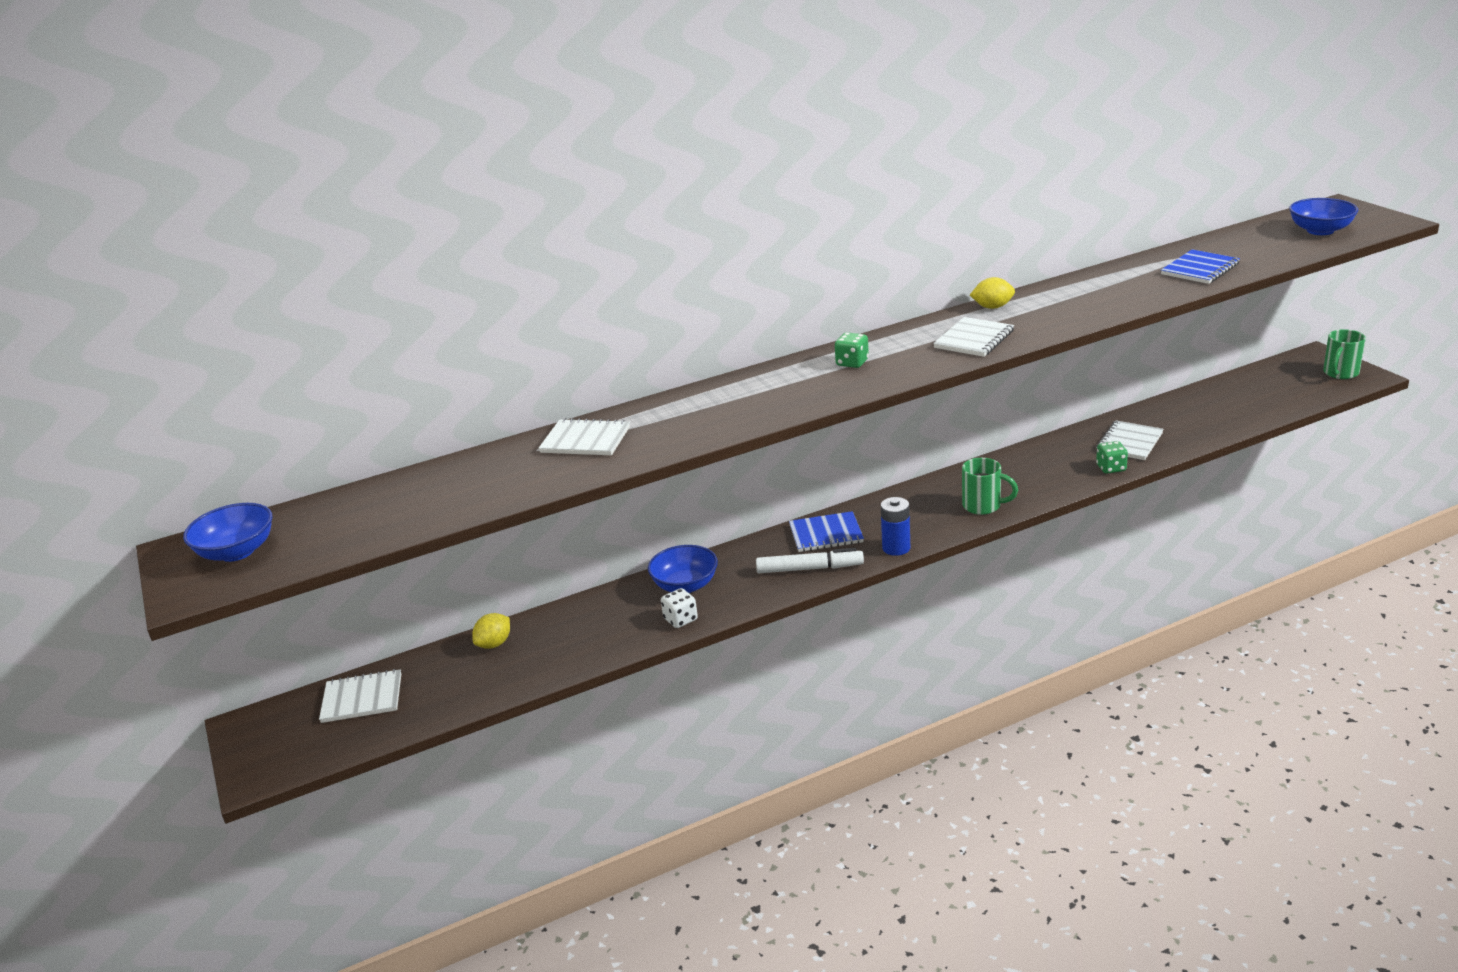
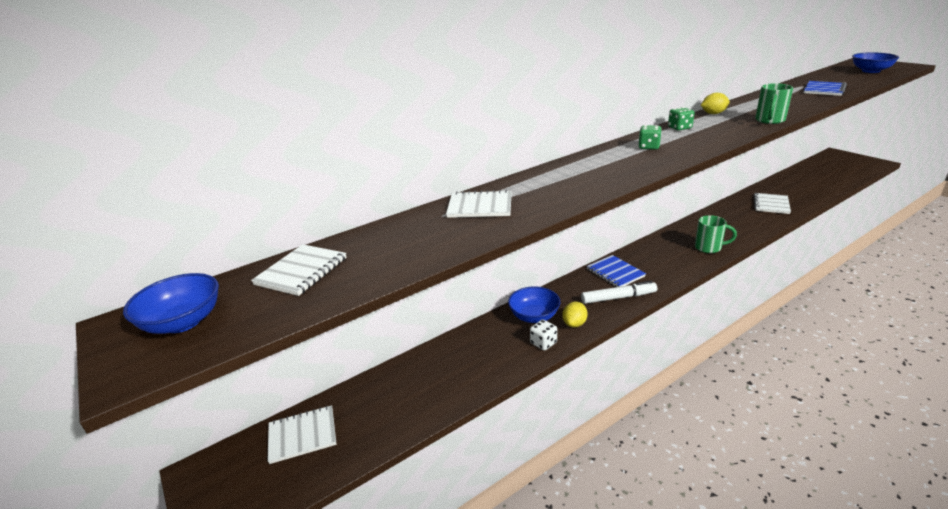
camera: 10 degrees left, 0 degrees up
(494, 644) = (403, 375): yellow lemon -> yellow lemon (574, 324)
(826, 534) = (615, 273): blue notebook -> blue notebook turned 75 degrees clockwise
(896, 548) = (670, 279): blue battery -> none
(974, 339) = (721, 130): white notebook -> white notebook (301, 271)
(1111, 468) = (772, 220): green dice -> green dice (679, 128)
(1340, 373) = (859, 162): green mug -> green mug (769, 120)

